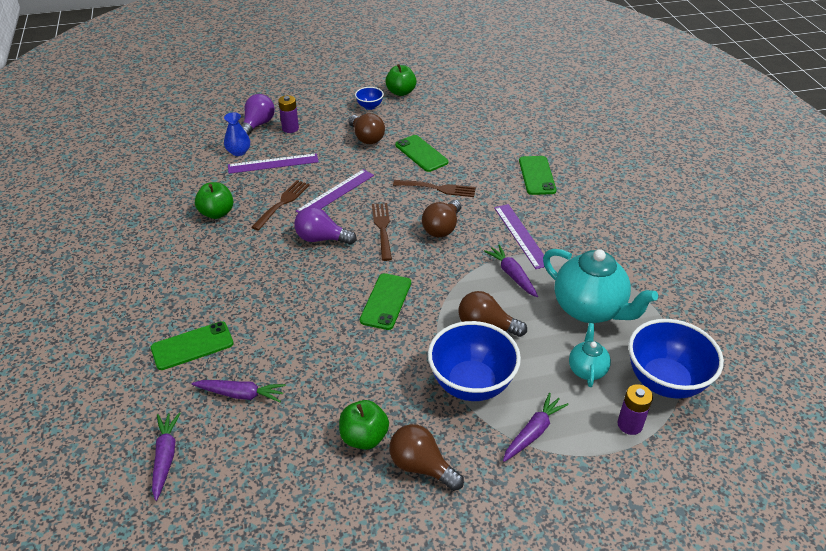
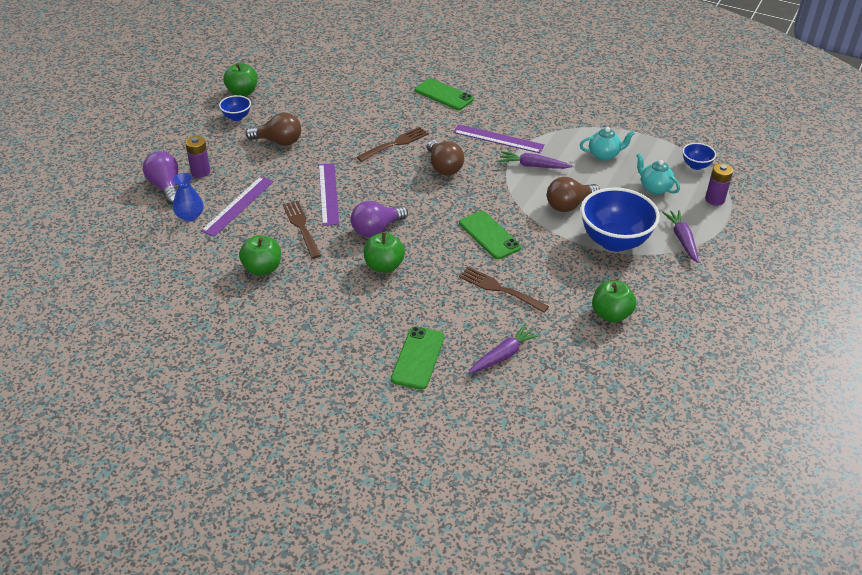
camera: 50 degrees left, 0 degrees up
(165, 457) = (526, 425): purple carrot -> none
(282, 267) = (384, 266): none -> green apple
(382, 229) = (406, 194): brown fork -> brown fork (500, 289)
(421, 153) = (341, 127): green phone -> none
(421, 466) = (662, 302): brown light bulb -> none
(589, 309) = (604, 155): turquoise teapot -> turquoise teapot, size x0.51
(665, 381) = (696, 166): blue bowl -> blue bowl, size x0.47

